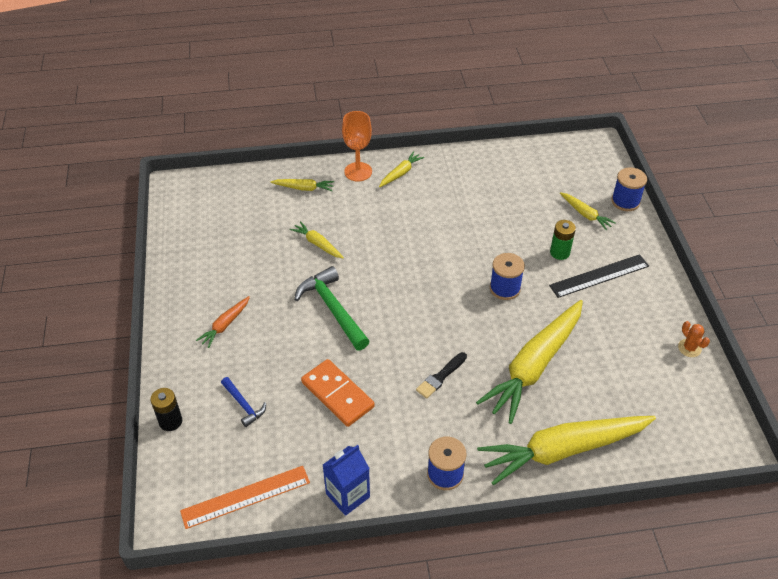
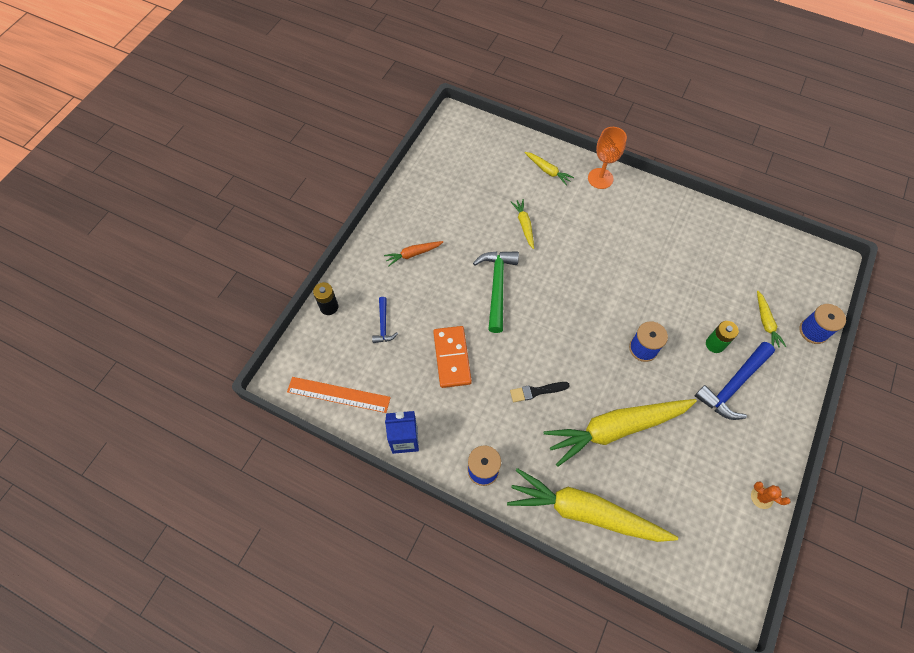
camera: 35 degrees right, 15 degrees up
(400, 173) = (634, 198): yellow carrot -> none
(599, 276) = (733, 385): black ruler -> blue hammer
(689, 348) = (761, 497): orange cactus -> orange cactus turned 60 degrees counterclockwise

